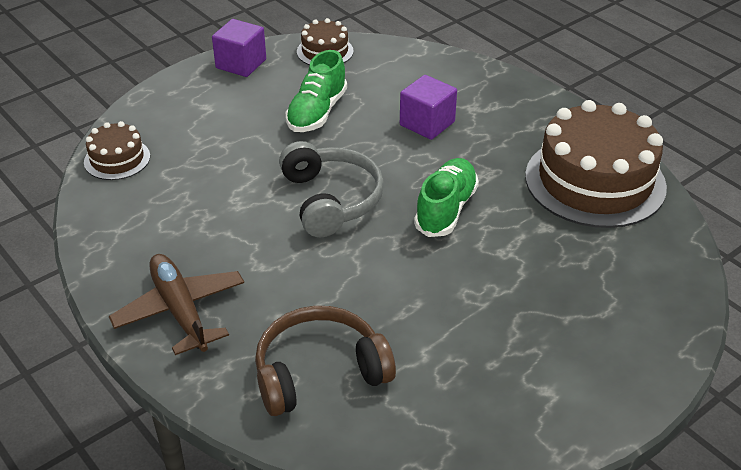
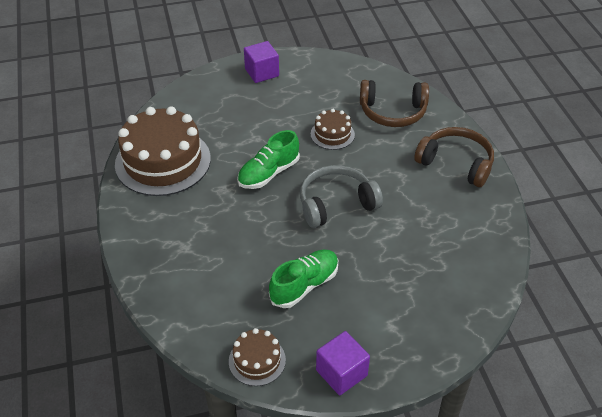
camera: 155 degrees left, 5 degrees up
(117, 159) = (477, 292): brown cake -> brown cake (332, 134)
(180, 310) = (456, 163): brown plane -> brown headphones
(330, 200) = (336, 204): grey headphones -> grey headphones turned 60 degrees clockwise
(427, 123) = (229, 244): purple cube -> purple cube (262, 72)

